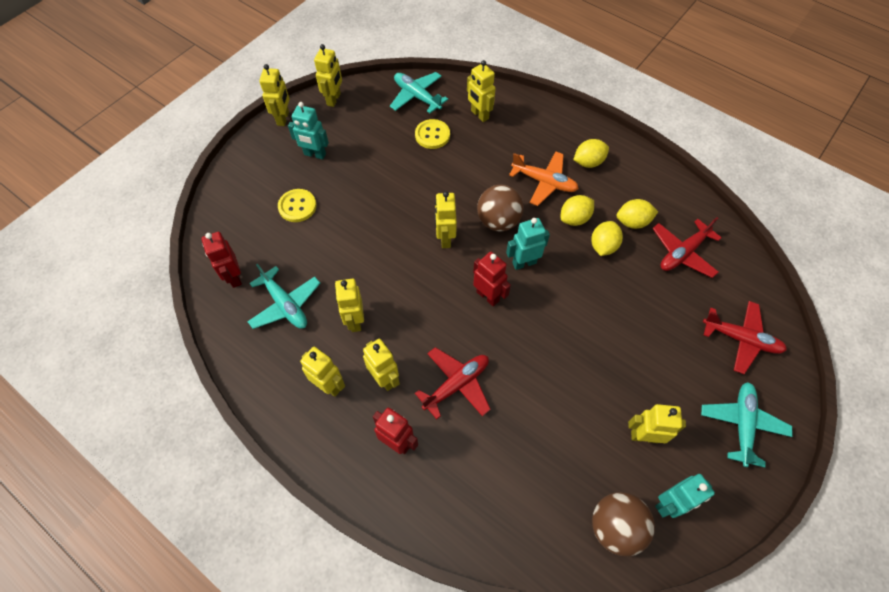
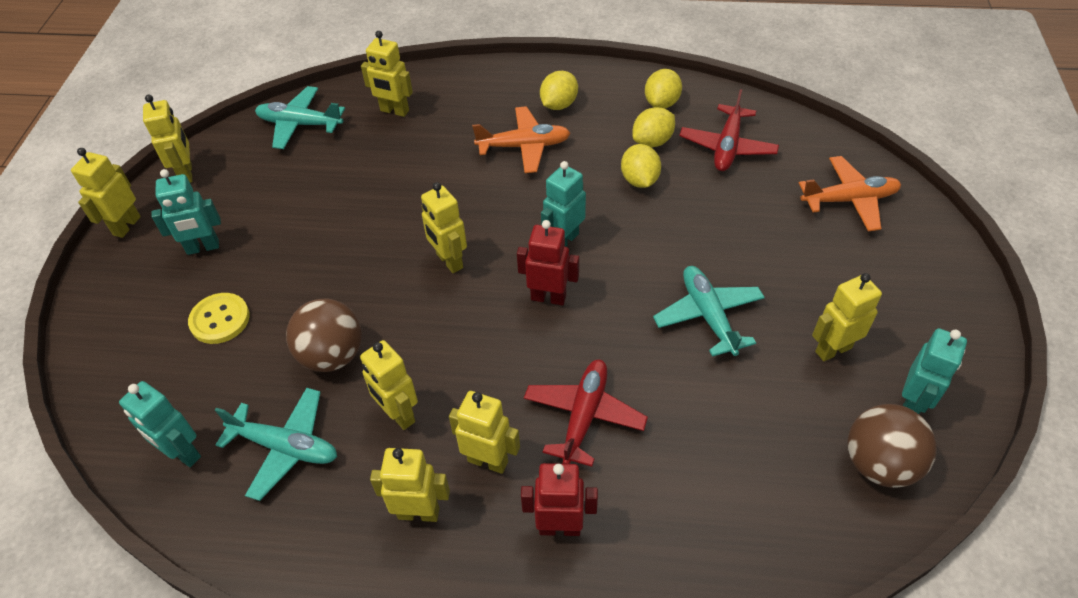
camera: 30 degrees left, 10 degrees down
(234, 277) = (182, 453): red robot -> turquoise robot
(283, 118) = (126, 226): yellow robot -> yellow robot turned 135 degrees counterclockwise
(432, 135) = (350, 157): yellow button -> none
(498, 221) = (500, 211): brown ball -> brown ball (332, 355)
(574, 218) = (587, 167): yellow lemon -> yellow lemon (661, 103)
(741, 339) = (849, 200): red plane -> orange plane
(742, 424) = (916, 281): turquoise plane -> turquoise plane (708, 316)

